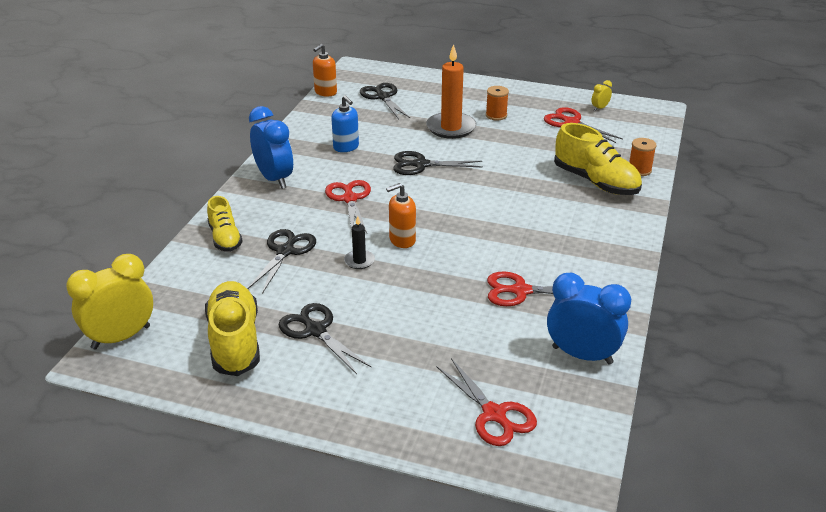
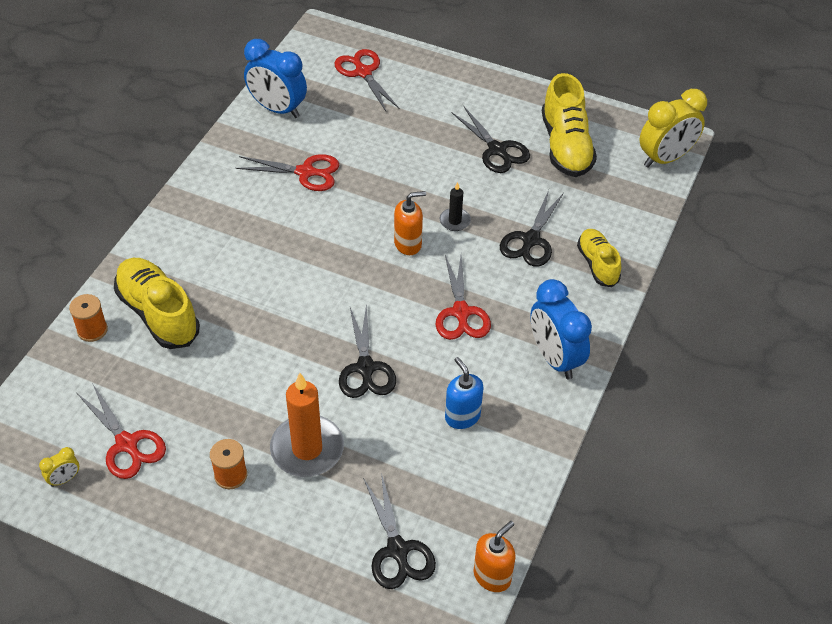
camera: 175 degrees left, 15 degrees up
(421, 165) = (365, 368): black scissors -> black scissors turned 75 degrees clockwise

